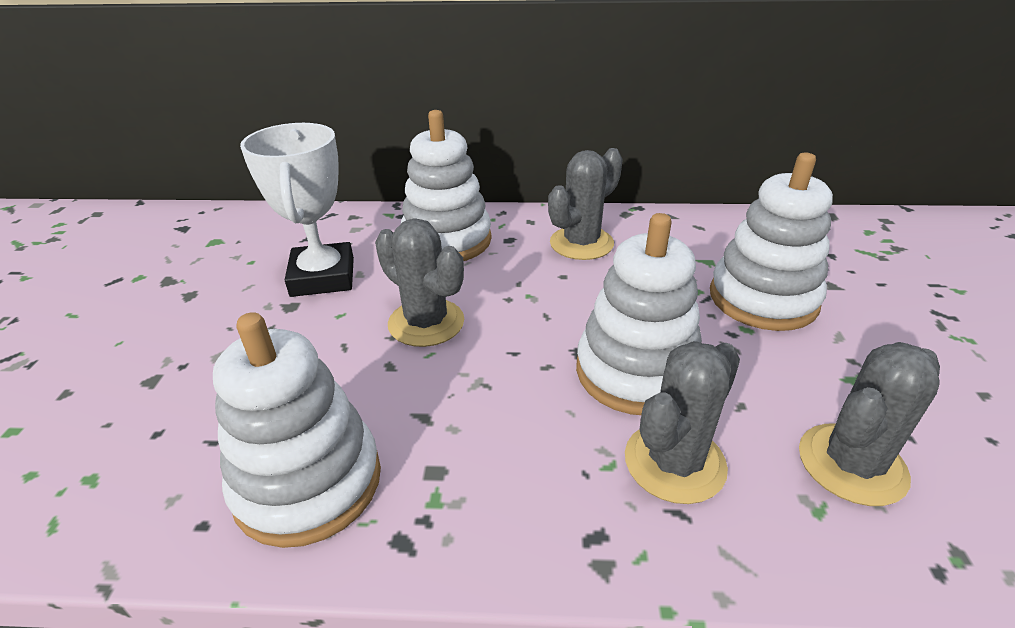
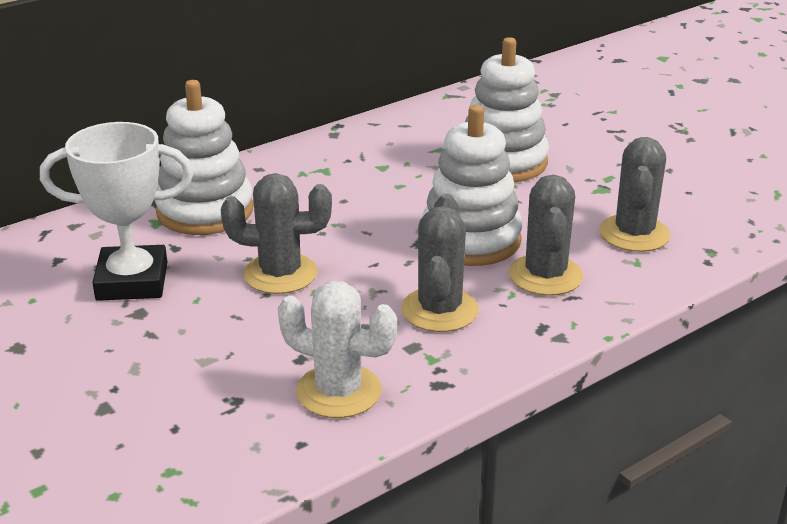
camera: 40 degrees left, 5 degrees down
(308, 482) = (338, 391): white stacking toy -> white cactus
(322, 277) = (132, 281): white trophy -> white trophy turned 45 degrees counterclockwise
(581, 243) = (327, 171): grey cactus -> grey cactus (439, 310)

